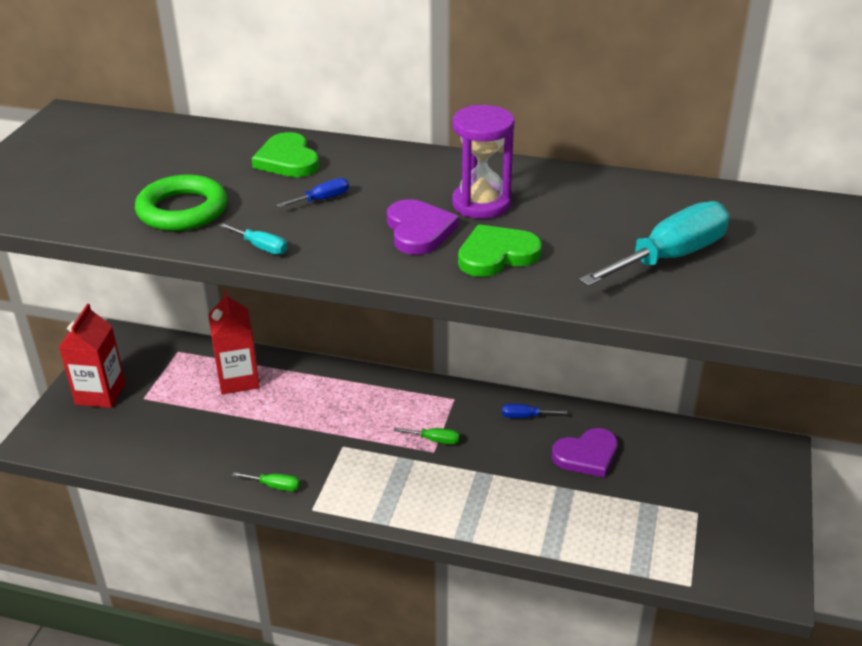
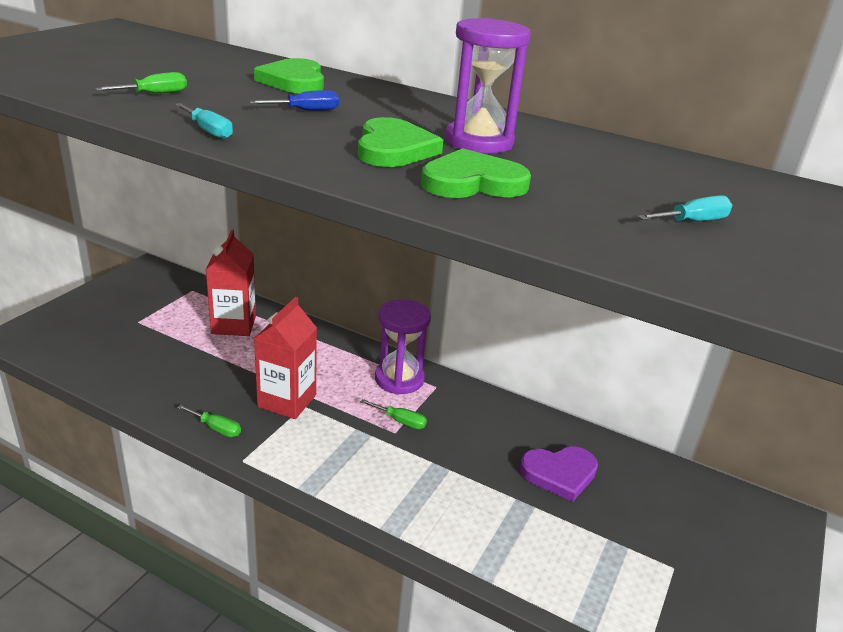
camera: 10 degrees right, 5 degrees down
(100, 394) = (101, 310): red carton -> red carton (287, 401)
(182, 210) = (154, 94): green ring -> green screwdriver
(418, 399) = (399, 379): none -> purple hourglass
(419, 230) = (394, 149): purple heart -> green heart
(525, 416) = (504, 419): blue screwdriver -> none
(670, 257) = (692, 222): turquoise screwdriver -> turquoise screwdriver, size x0.44

